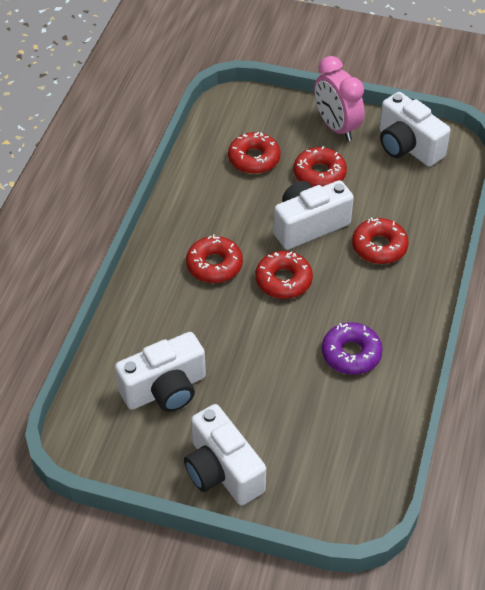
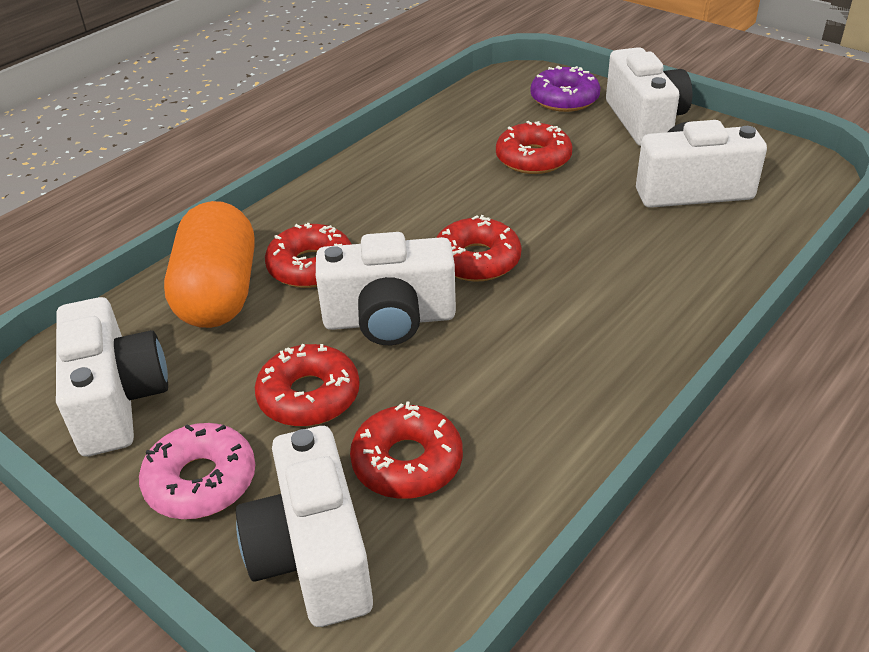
camera: 155 degrees left, 10 degrees down
(214, 265) = (570, 303): red donut -> red donut (533, 158)
(269, 116) = (313, 555): none -> white camera
(336, 127) = (201, 481): pink clock -> pink donut
(351, 354) = (442, 173): purple donut -> purple donut (564, 99)
(415, 214) = (218, 293): none -> orange capsule

